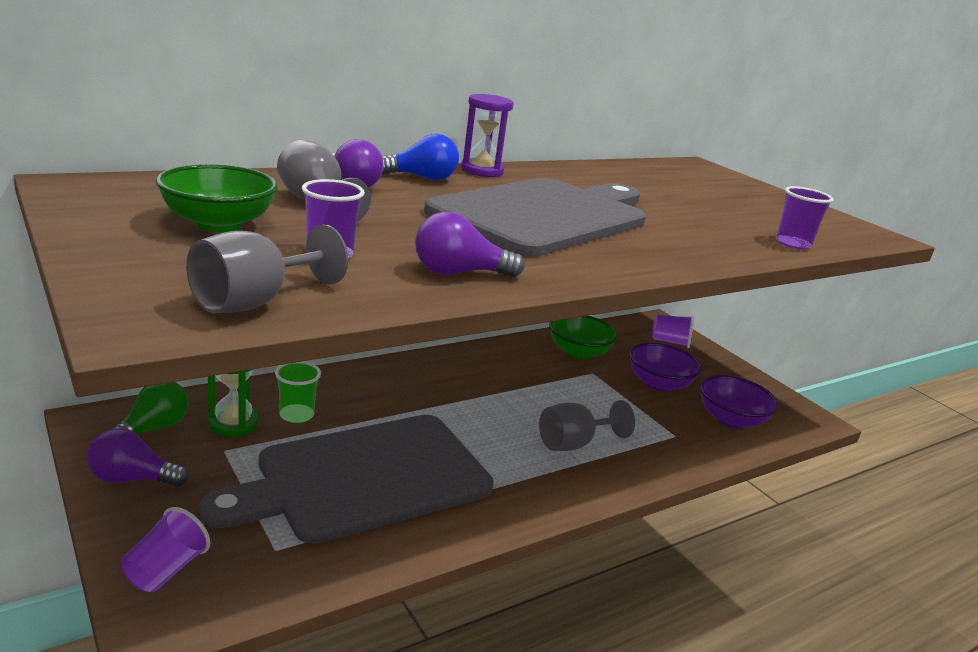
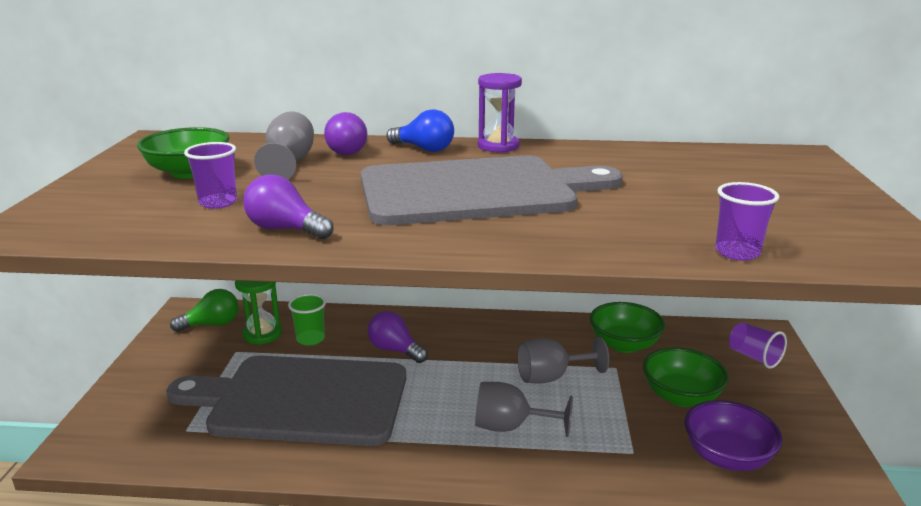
camera: 40 degrees right, 0 degrees up
(132, 479) = (163, 354): purple light bulb -> purple light bulb (395, 350)
(166, 570) = (113, 419): purple cup -> none
(255, 302) = (102, 228): grey goblet -> grey goblet (551, 377)
(659, 384) = (681, 396): purple bowl -> green bowl

